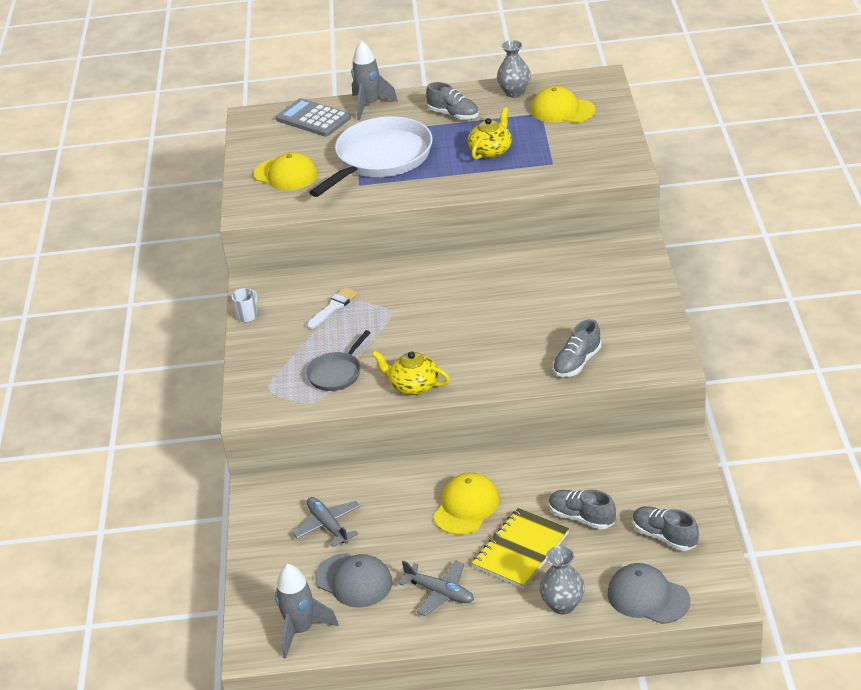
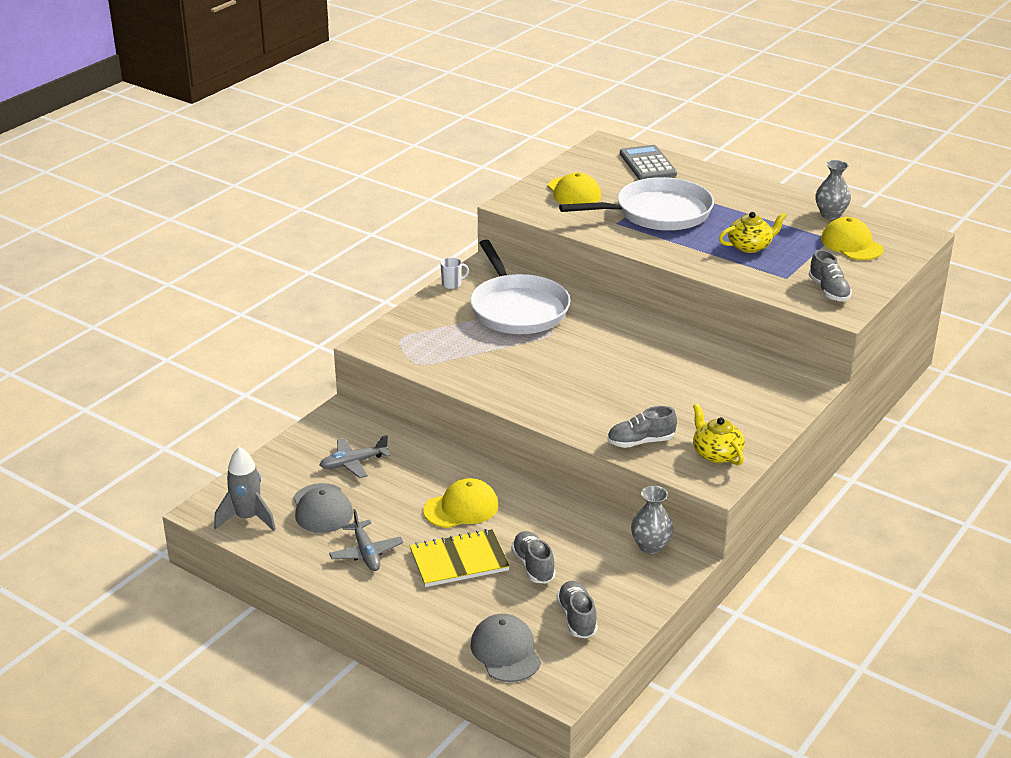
camera: 35 degrees right, 5 degrees down
(328, 526) = (353, 463): grey plane -> grey plane turned 120 degrees counterclockwise
(333, 307) = (517, 309): white brush -> white pan
(336, 373) = (458, 353): grey pan -> none
(369, 105) = (702, 173): grey rocket -> none
(413, 385) = (499, 390): yellow teapot -> yellow teapot (716, 454)
(453, 115) = (758, 208): grey shoe -> grey shoe (828, 291)
(563, 605) = (437, 616): grey vase -> grey vase (651, 546)

